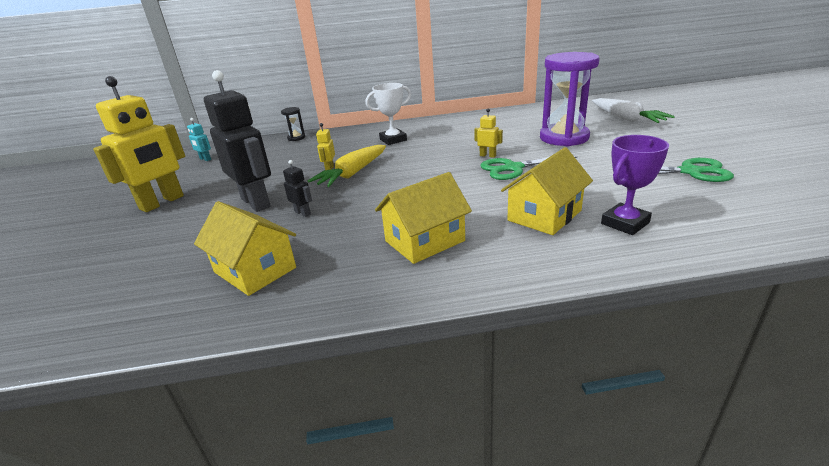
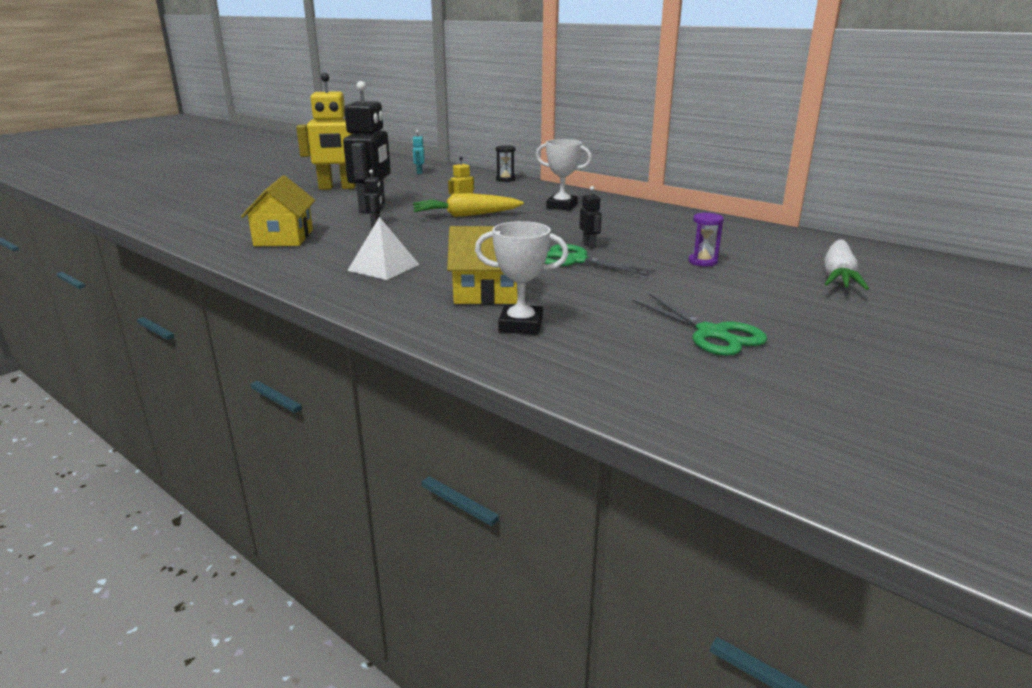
camera: 45 degrees right, 5 degrees down
(425, 241) = (383, 267): yellow house -> white pyramid
(488, 155) = (589, 245): yellow robot -> black robot
(564, 138) = (703, 262): purple hourglass -> purple hourglass, size x0.43
(625, 223) = (521, 325): purple trophy -> white trophy

